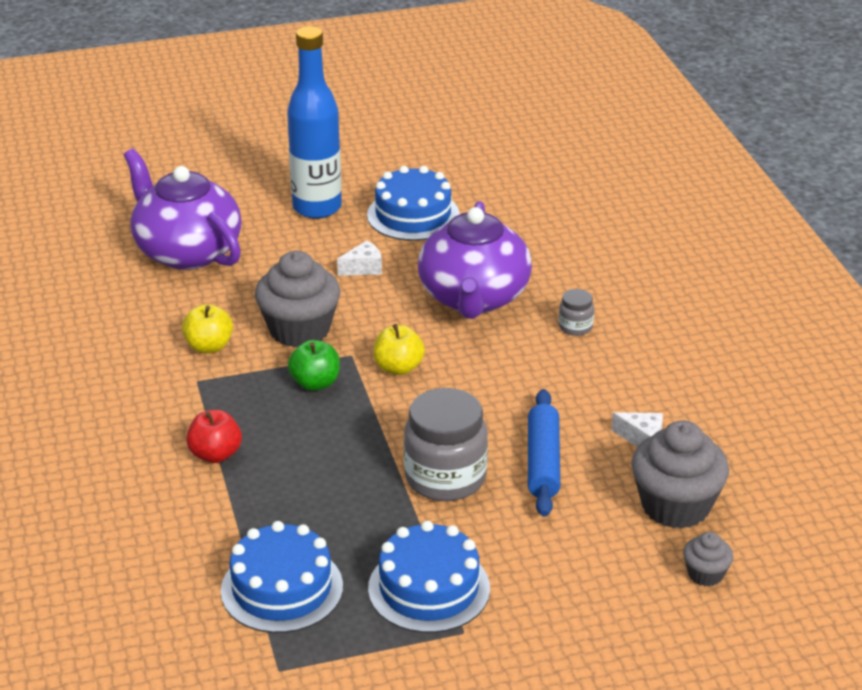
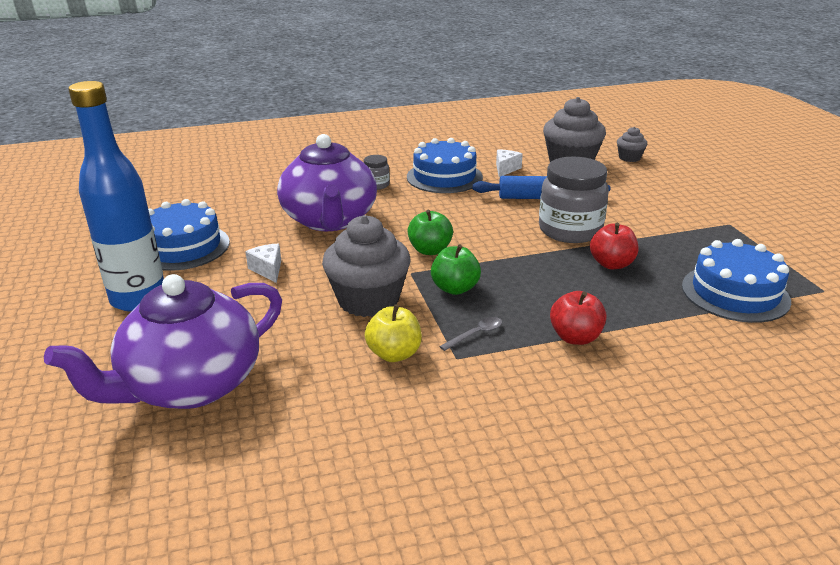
camera: 90 degrees left, 5 degrees down
(231, 393) = (476, 334): none -> grey spoon
(357, 500) = (611, 264): none -> red apple
(398, 368) = (430, 250): yellow apple -> green apple
(429, 588) = (695, 235): blue cake -> blue cake (444, 177)
(473, 298) = (330, 220): purple teapot -> purple teapot turned 75 degrees clockwise

